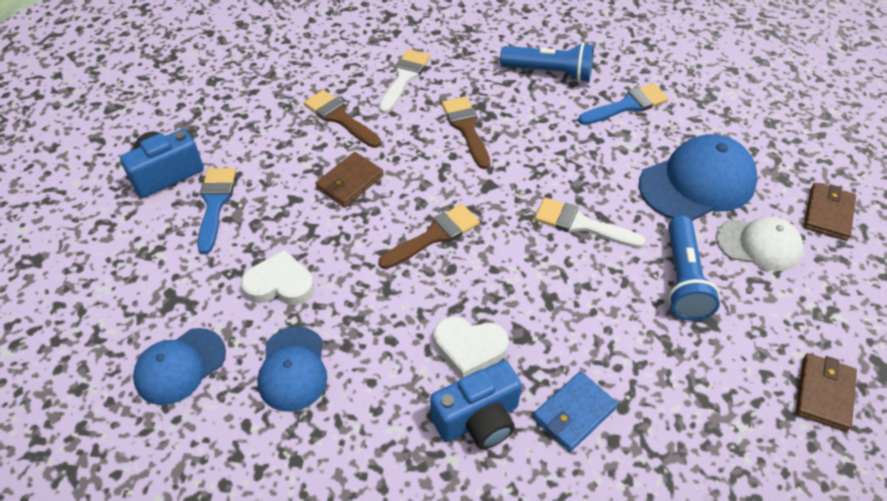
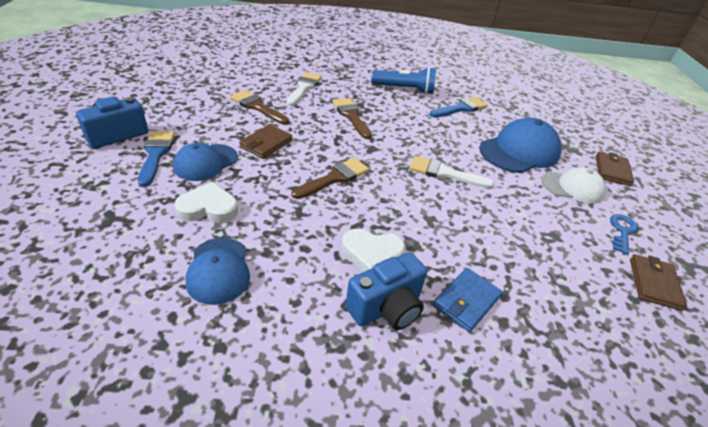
camera: 10 degrees left, 10 degrees down
(180, 366) = (112, 269): blue cap -> blue cap (206, 162)
(683, 279) = (526, 208): blue flashlight -> none
(807, 315) = (622, 231): none -> blue key

